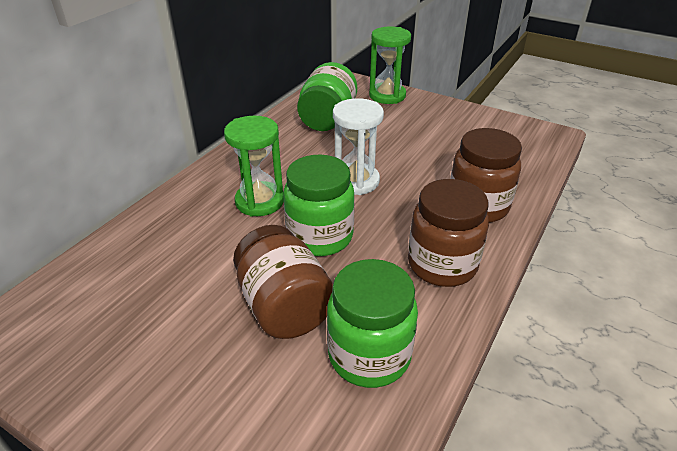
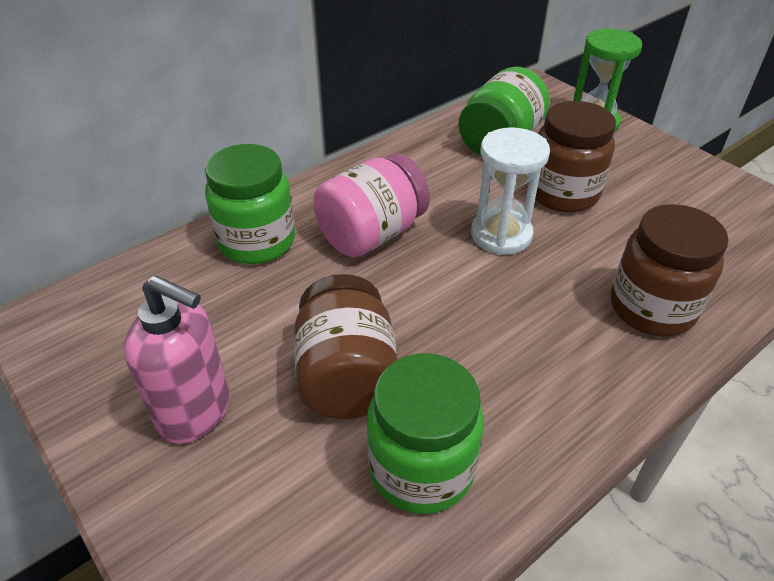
camera: 20 degrees right, 5 degrees up
(170, 367) = (195, 412): none -> pink soap dispenser
(259, 201) = (371, 234): green hourglass -> pink jar
(320, 237) = (425, 298): green jar -> green jar (257, 242)
(442, 265) = (566, 377): brown jar -> brown jar (563, 193)

